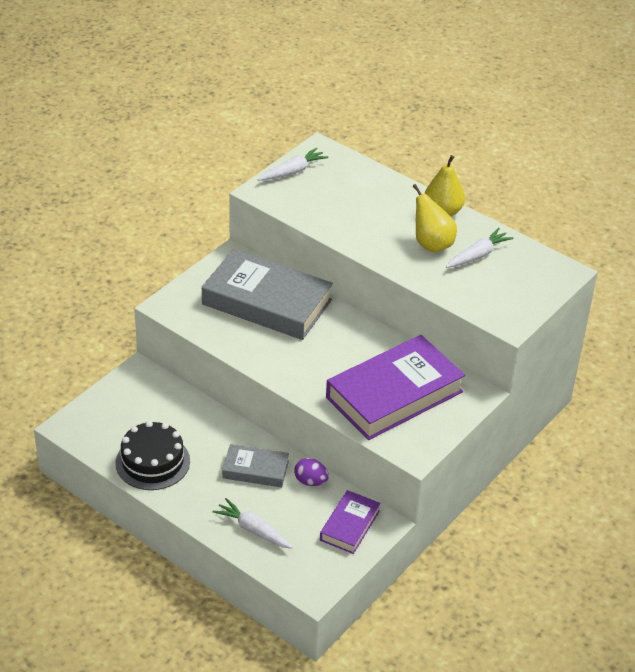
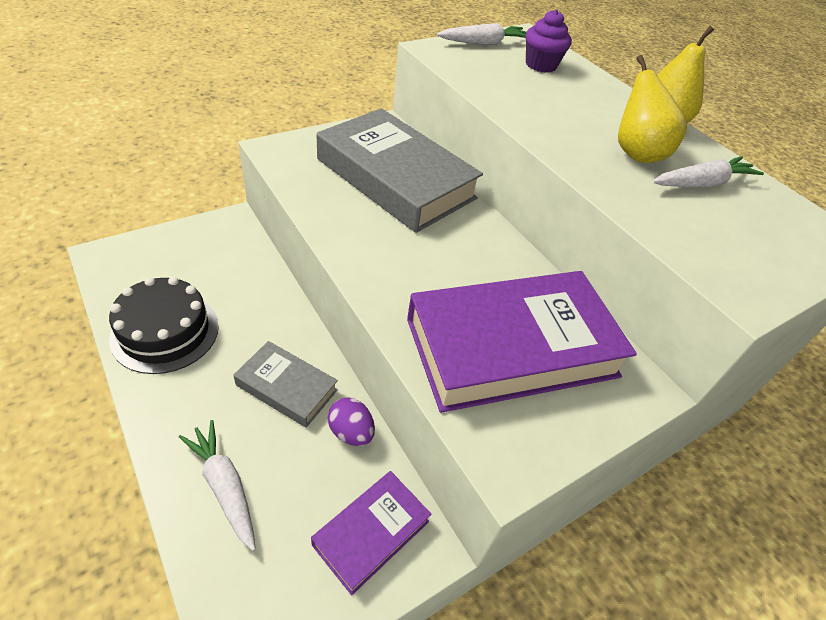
camera: 15 degrees right, 5 degrees up
(343, 181) = (541, 65): none -> purple cupcake

